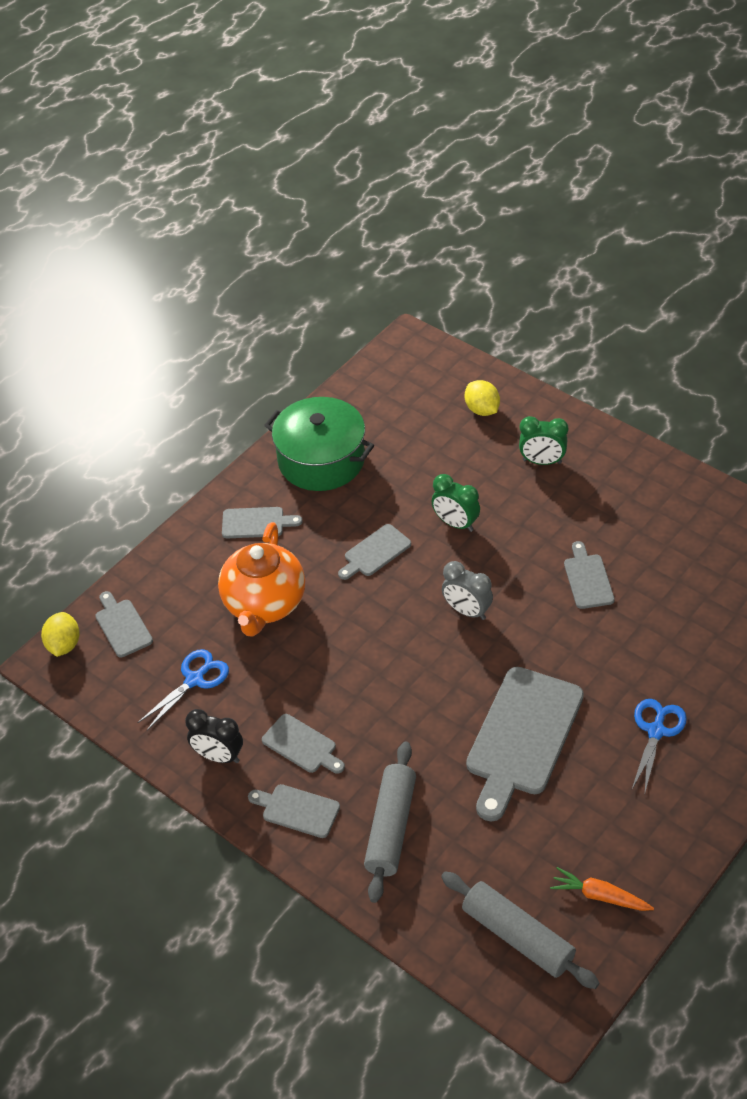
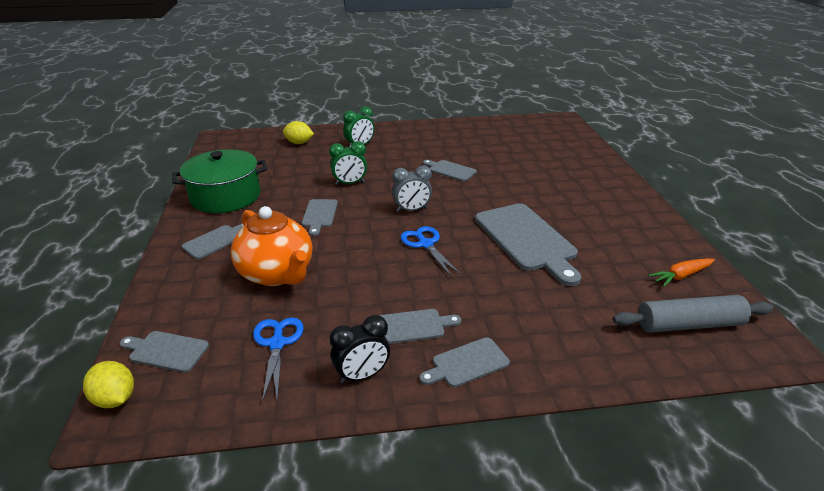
camera: 50 degrees left, 15 degrees down
(391, 827) = (537, 327): grey rolling pin -> none
(656, 731) = (576, 201): blue scissors -> blue scissors (425, 244)

